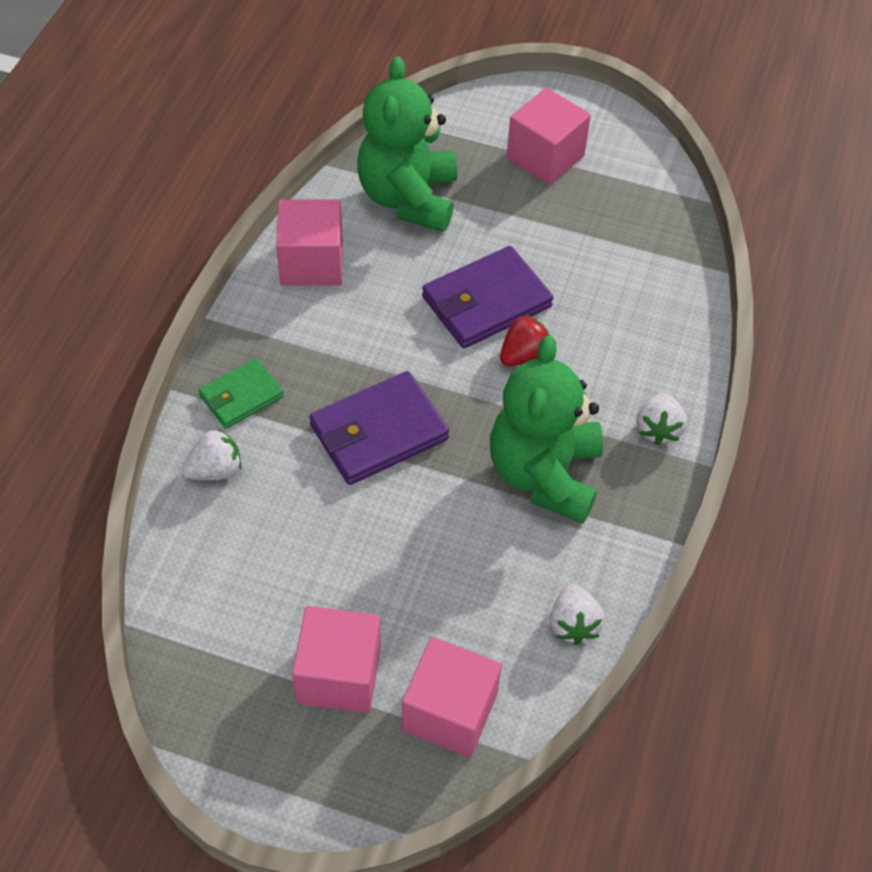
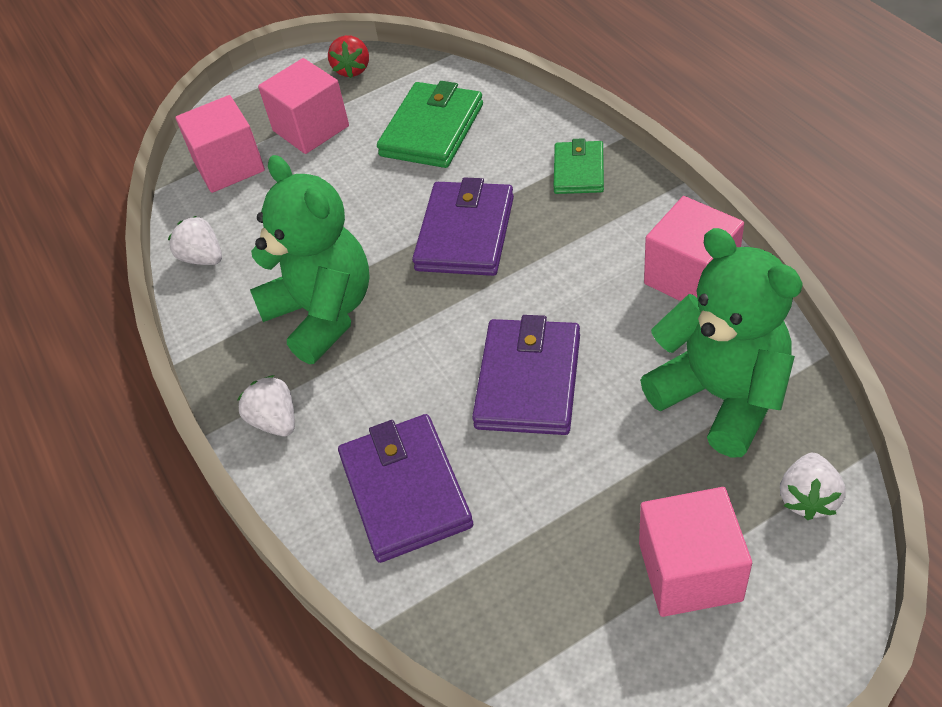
camera: 140 degrees right, 5 degrees down
(215, 470) = (524, 132): white strawberry -> white strawberry (808, 498)
(264, 552) = (432, 130): none -> green wallet
(523, 355) = (443, 372): red strawberry -> red strawberry (352, 69)
(630, 314) = (405, 491): none -> purple wallet

